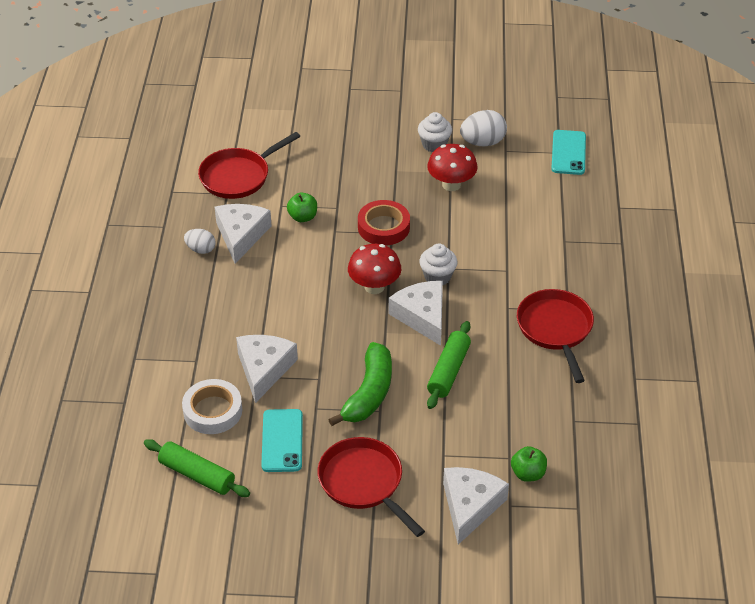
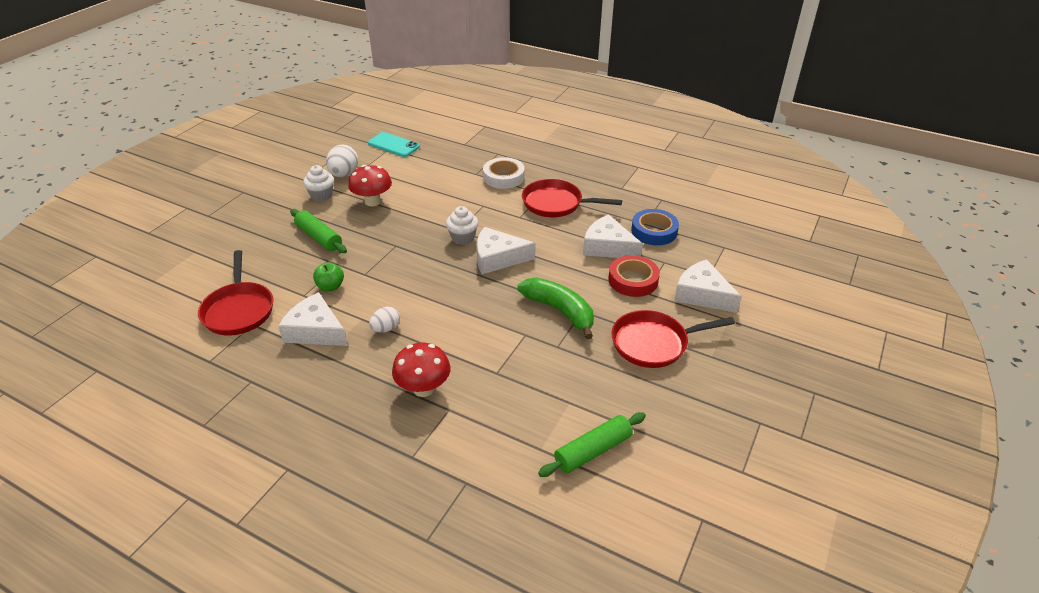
camera: 65 degrees left, 5 degrees down
(201, 249) = (308, 363): white egg -> white egg (386, 329)
(213, 411) = (520, 415): white tape -> white tape (503, 177)
(264, 369) = (492, 365): white cheese -> white cheese (607, 247)
(282, 441) = (582, 378): turquoise phone -> none
(374, 286) = (446, 272): red mushroom -> red mushroom (423, 388)
(383, 227) = (385, 247): red tape -> red tape (633, 280)
(448, 371) = (563, 263): green rolling pin -> green rolling pin (319, 237)
(528, 473) = (683, 258): green apple -> none
(563, 433) = (654, 231): none -> blue tape

